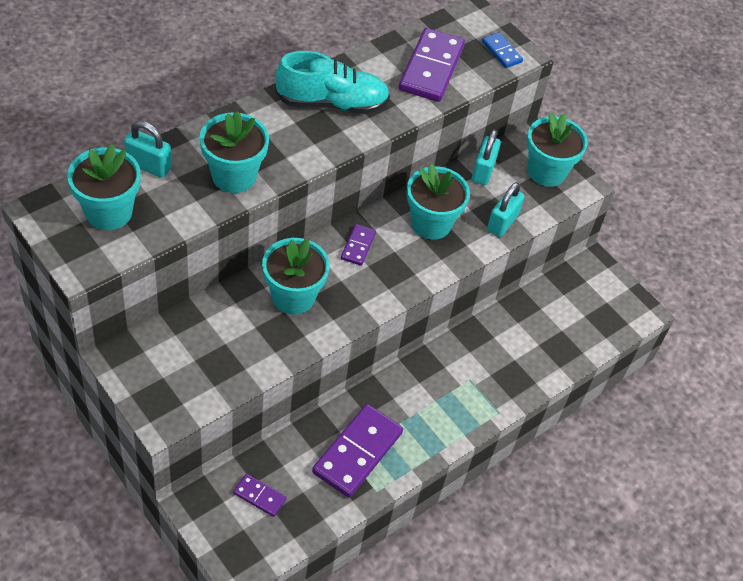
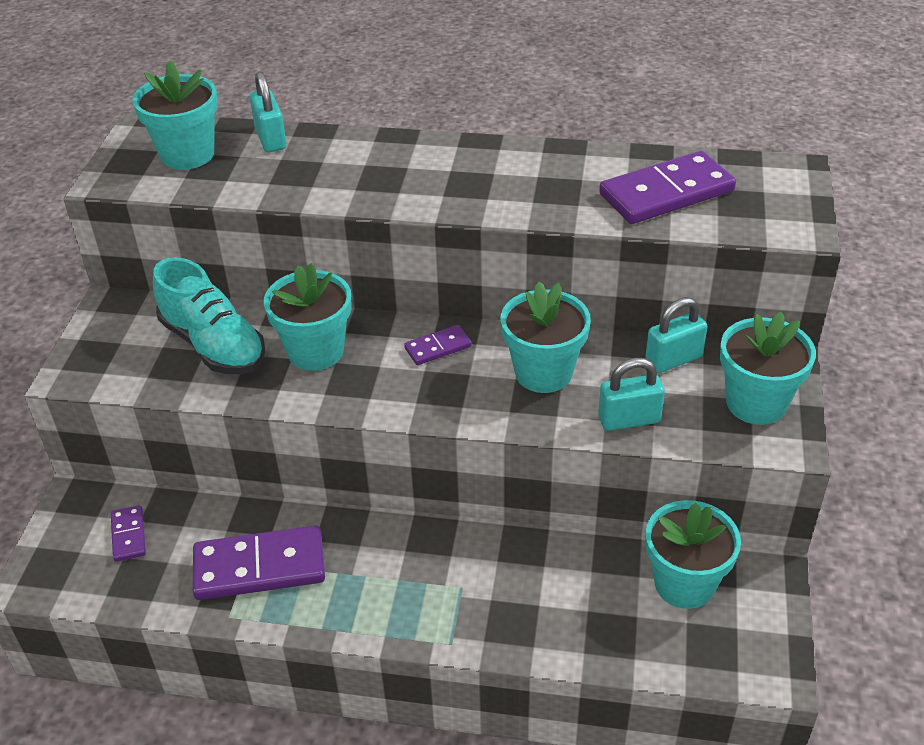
camera: 55 degrees right, 10 degrees down
(234, 176) = (328, 182): turquoise flower pot -> turquoise flower pot (684, 583)
(332, 103) = (510, 172): turquoise shoe -> turquoise shoe (214, 345)
(501, 52) = (778, 217): blue domino -> none

